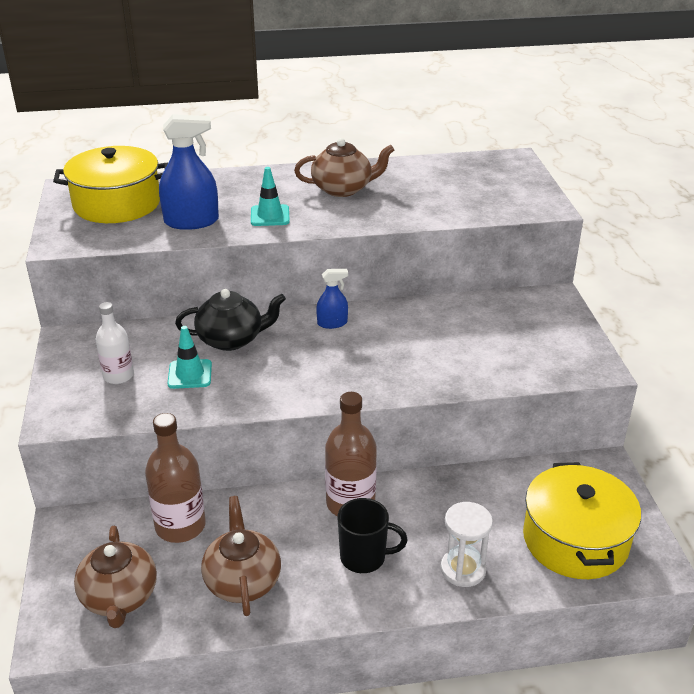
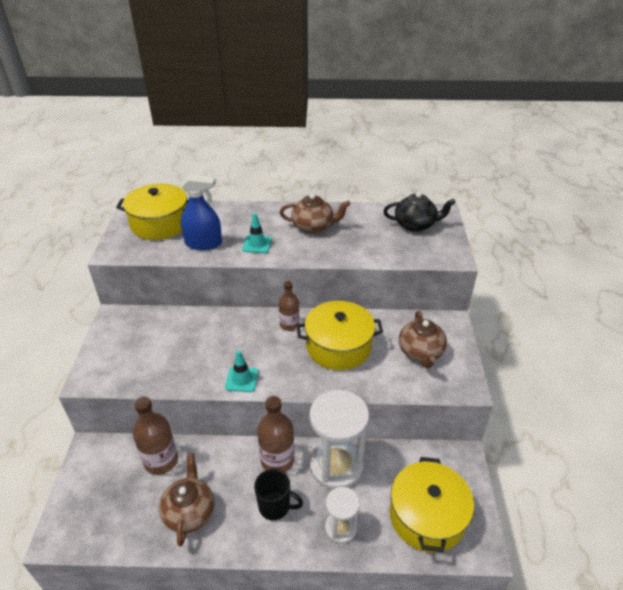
camera: 10 degrees right, 5 degrees up
(118, 376) = (137, 350): white bottle -> none
(119, 597) = (107, 511): brown teapot -> brown teapot (420, 352)
(190, 374) = (183, 355): turquoise traffic cone -> turquoise traffic cone (242, 379)
(231, 339) = (218, 330): black teapot -> black teapot (415, 225)
(332, 323) = (289, 325): blue spray bottle -> brown bottle
(410, 341) = (338, 346): none -> yellow pot
(435, 499) = (336, 465): none -> white hourglass

